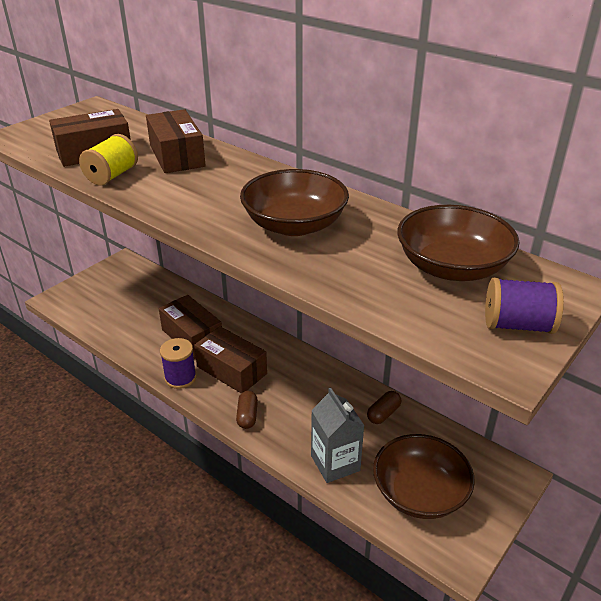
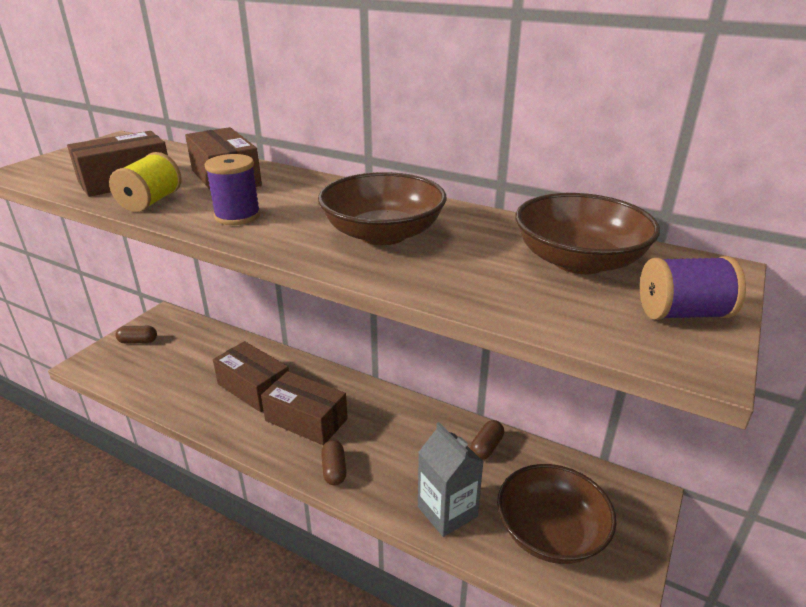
camera: 10 degrees left, 5 degrees down
(100, 283) = (138, 341): none -> brown capsule
(180, 378) = (247, 435): purple spool -> purple spool (237, 216)

